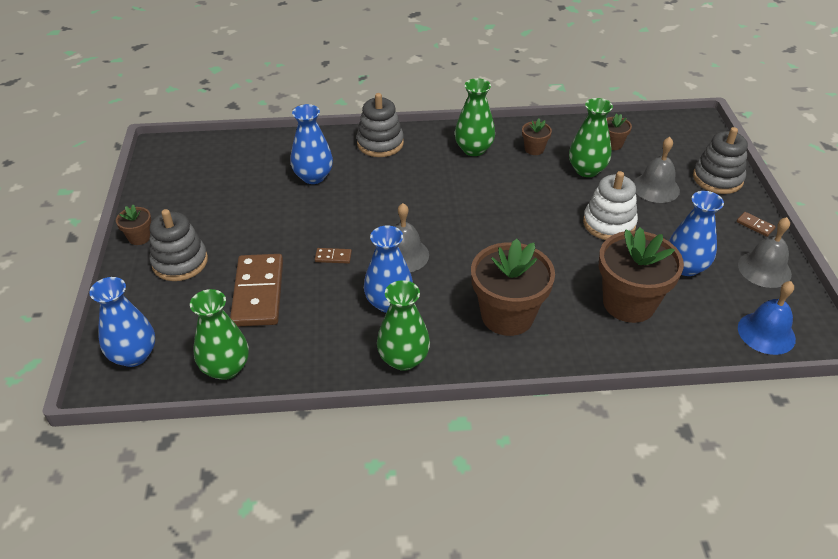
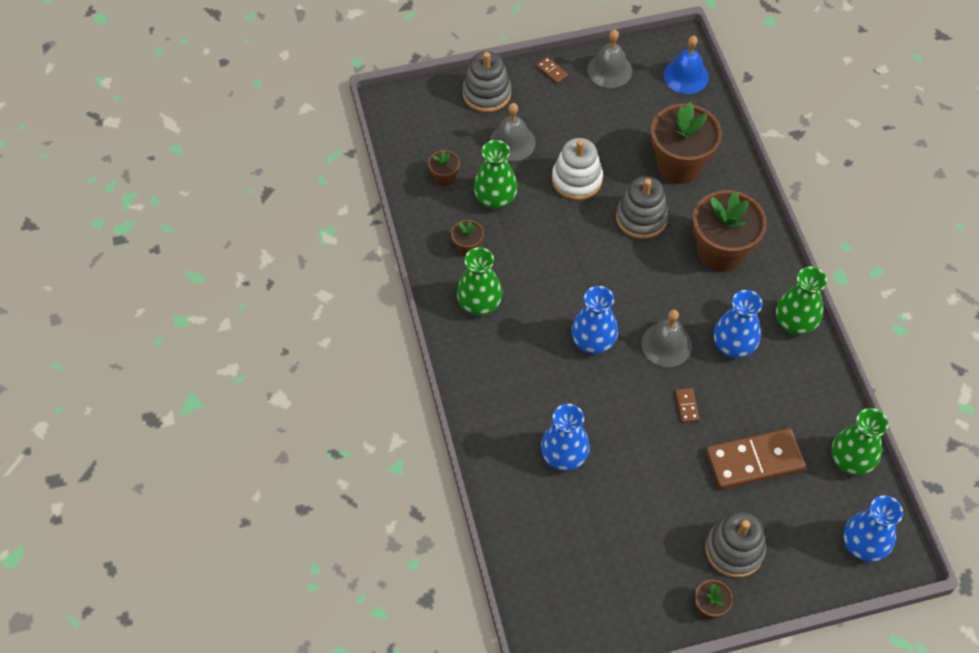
camera: 100 degrees left, 15 degrees up
(380, 143) = (486, 400): grey stacking toy -> grey stacking toy (641, 218)
(685, 267) = (622, 124): blue vase -> blue vase (593, 342)
(755, 225) = (552, 71): brown domino -> brown domino turned 75 degrees counterclockwise

